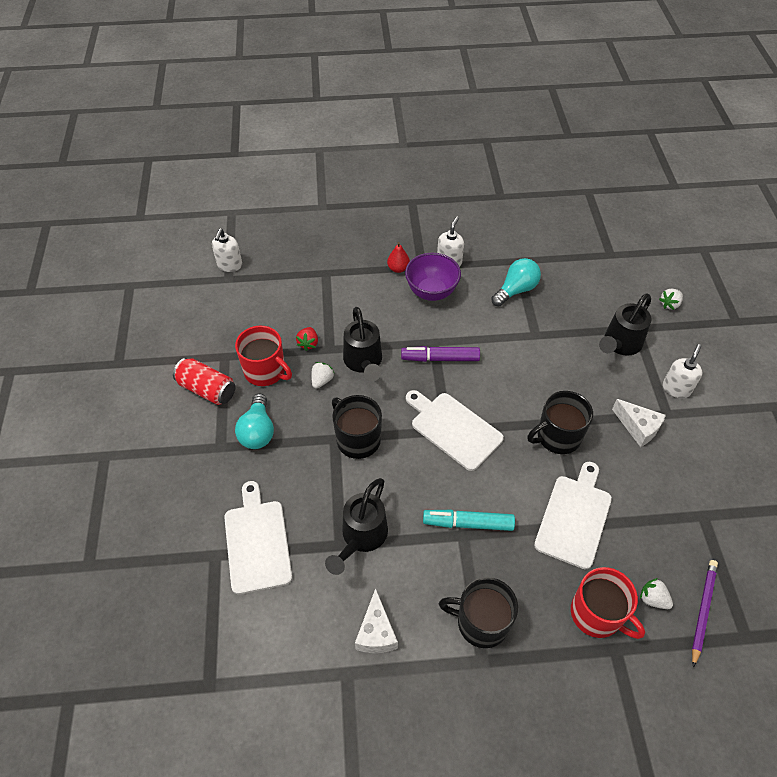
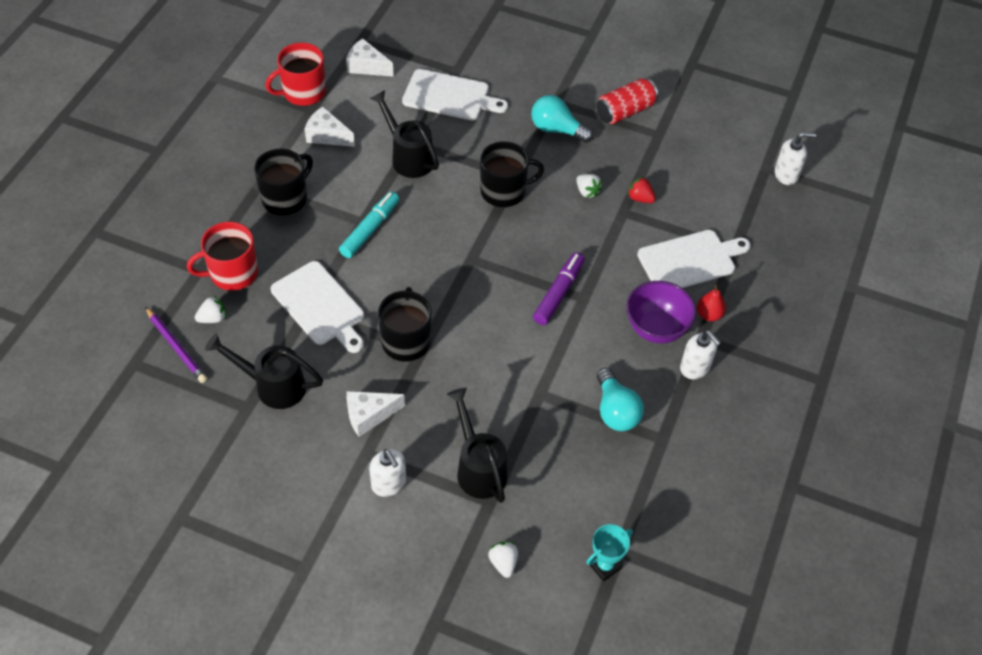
camera: 115 degrees right, 0 degrees up
(229, 265) = (786, 175): white soap dispenser -> white soap dispenser turned 135 degrees clockwise
(250, 651) = (367, 66): none -> white cheese
(265, 371) = (623, 156): red mug -> red mug (303, 92)
(364, 362) = (590, 231): black watering can -> black watering can (273, 386)
(453, 428) = (469, 264): white cutting board -> white cutting board (690, 260)
(626, 258) = (604, 566): none -> turquoise trophy

